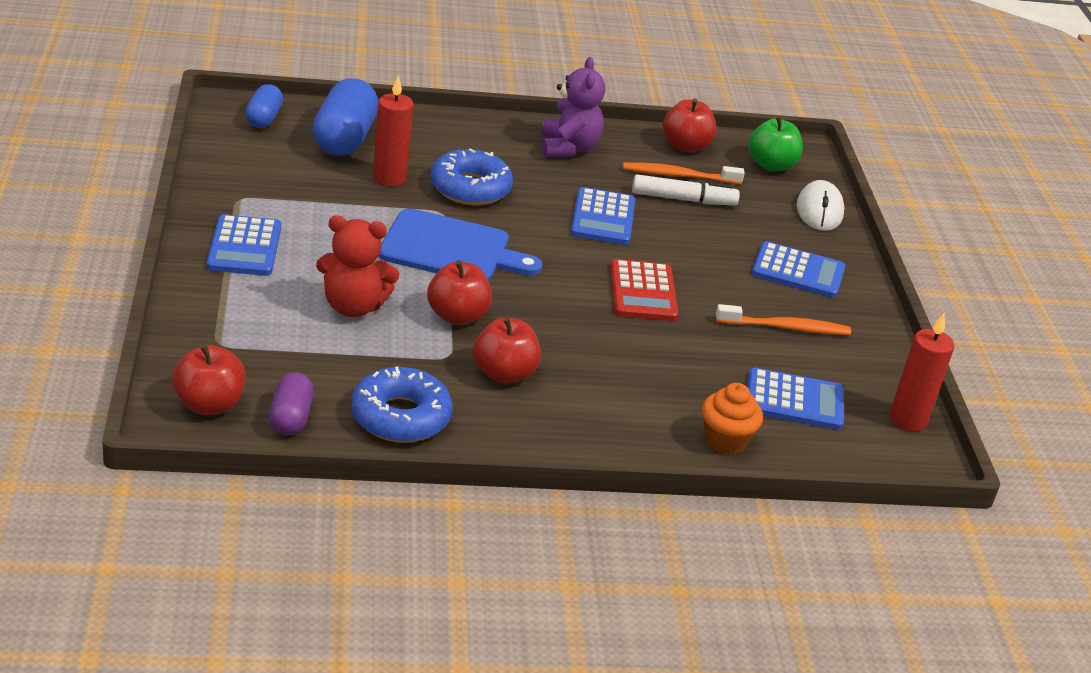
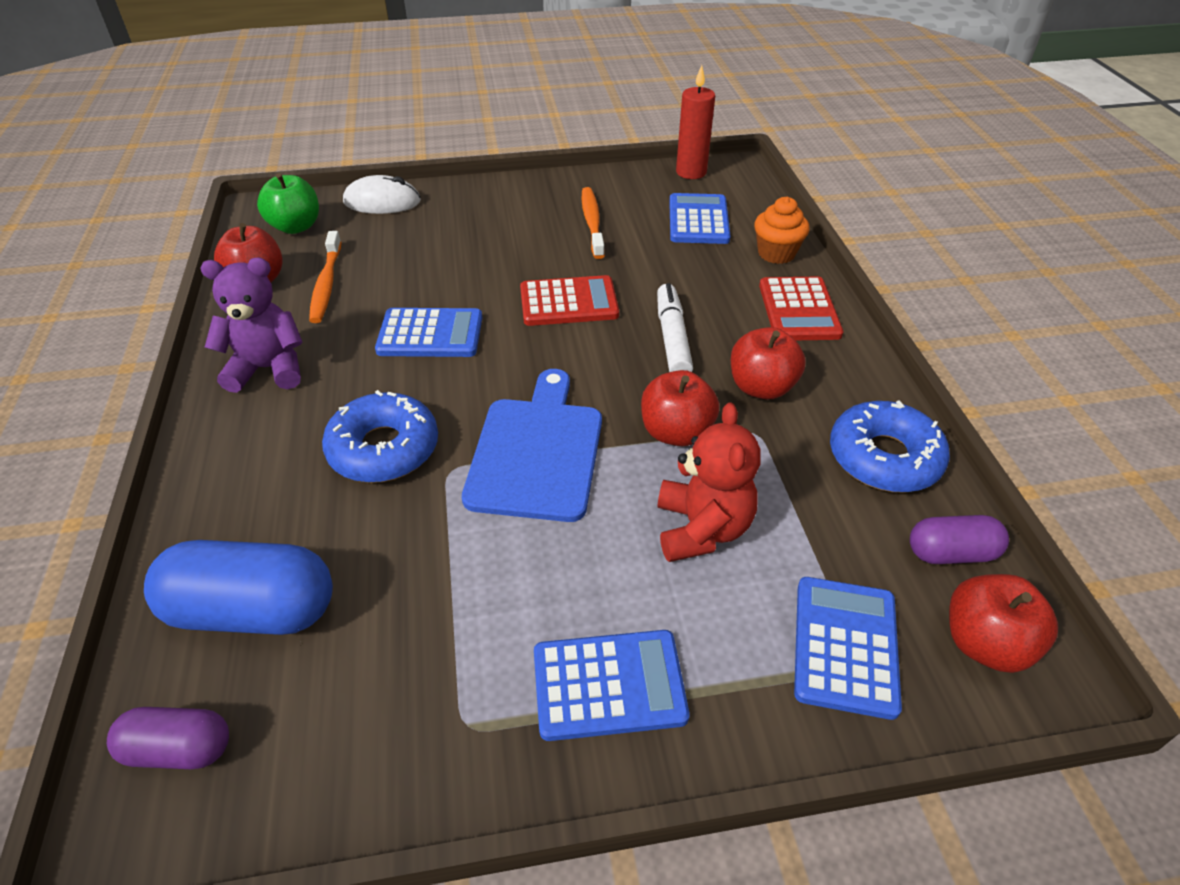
camera: 90 degrees left, 10 degrees up
(263, 118) = (179, 749): blue capsule -> purple capsule
(389, 178) = (369, 536): red candle -> none
(618, 428) = (799, 310): none -> red calculator
(683, 199) = (378, 280): white marker -> white marker (672, 338)
(798, 271) = (496, 215): blue calculator -> blue calculator (845, 646)

